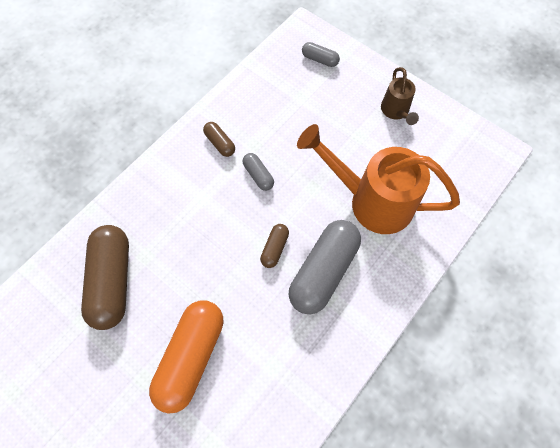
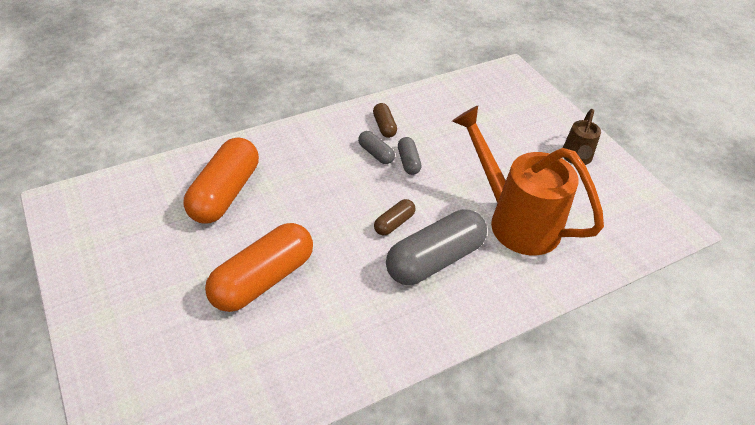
camera: 20 degrees right, 20 degrees down
(112, 281) = (225, 193): brown capsule -> orange capsule
(320, 59) = (515, 96): grey capsule -> grey capsule (376, 153)

